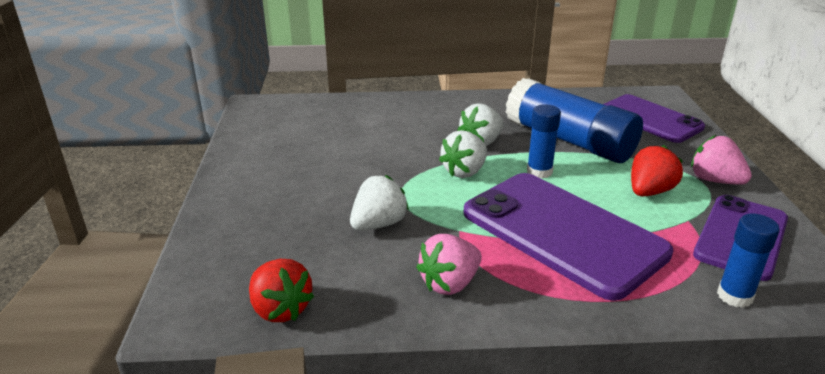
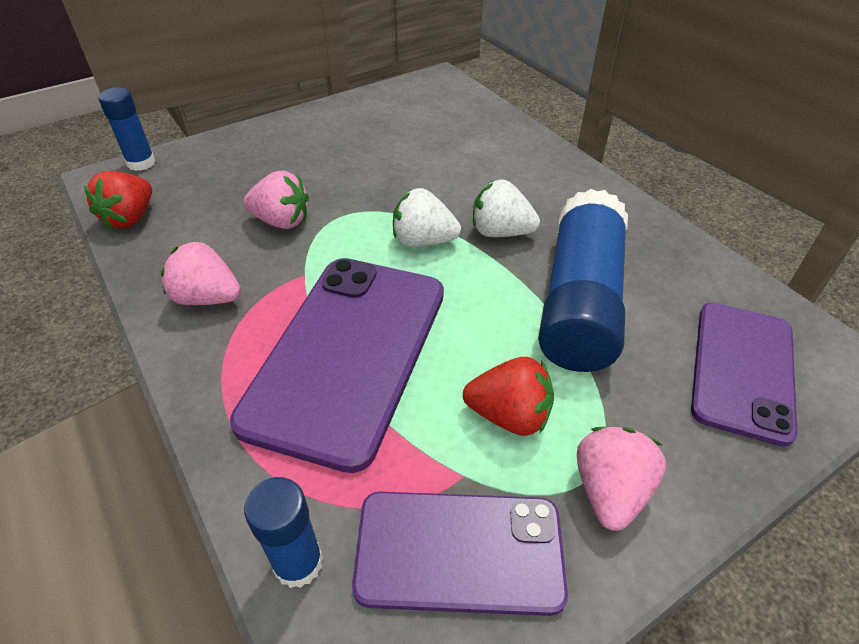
camera: 60 degrees right, 15 degrees up
(378, 224) = (281, 221): white strawberry -> pink strawberry
(539, 171) = (473, 297): blue glue stick -> blue glue stick (141, 163)

